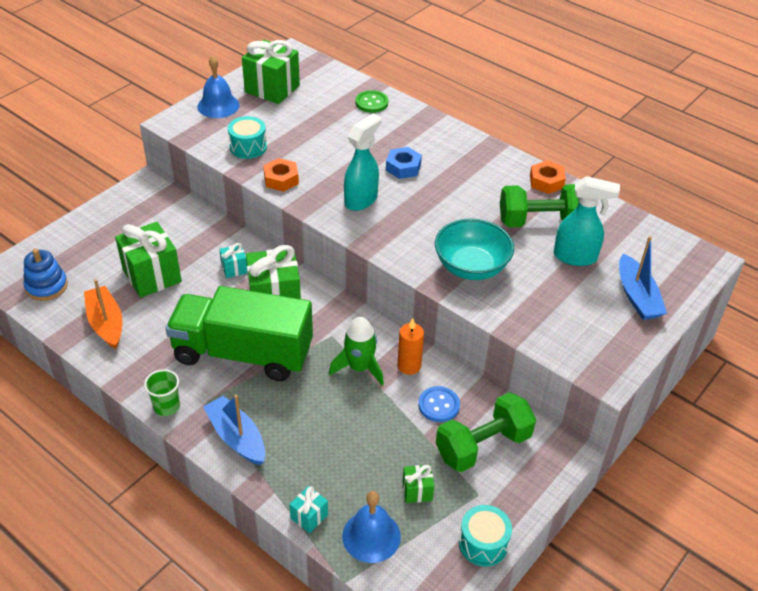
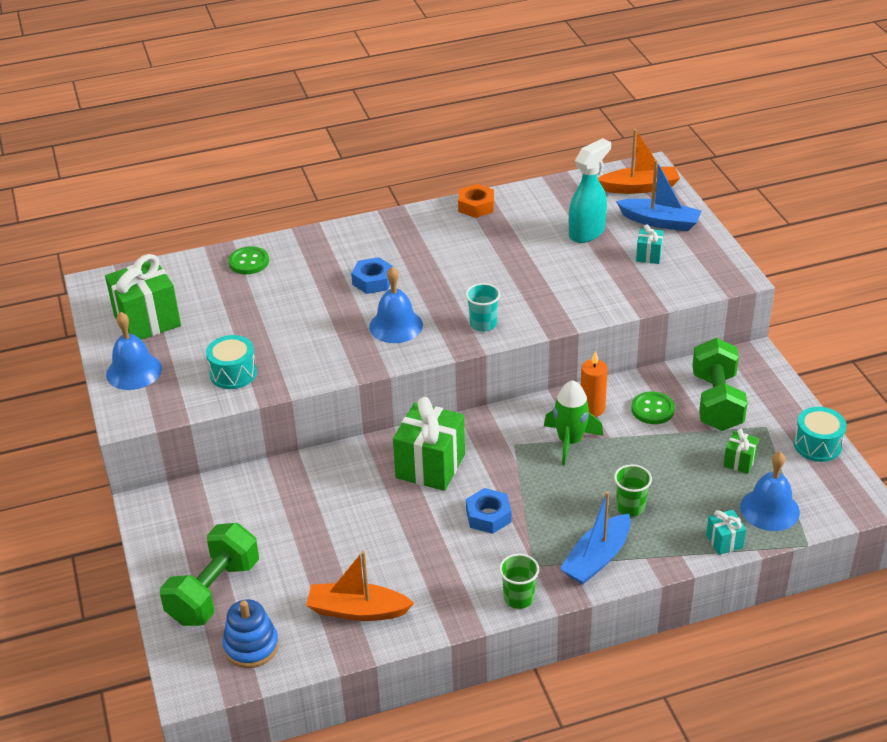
camera: 55 degrees left, 5 degrees down
(152, 276) = (313, 549): green gift -> none
(234, 269) = (359, 480): turquoise gift -> turquoise gift (648, 255)
(237, 437) = (597, 558): blue boat -> blue boat turned 45 degrees counterclockwise
(243, 353) = (488, 516): green truck -> blue nut
(281, 179) = (312, 368): orange nut -> none
(309, 436) = (630, 507): none -> green cup
(361, 200) = (396, 326): turquoise spray bottle -> blue bell
(402, 244) = (483, 324): none -> turquoise cup
(438, 405) = (652, 409): blue button -> green button
(471, 267) = (550, 295): turquoise bowl -> none
(540, 221) = (525, 232): green dumbbell -> green dumbbell (214, 592)
(673, 265) = (639, 187): none -> orange boat

